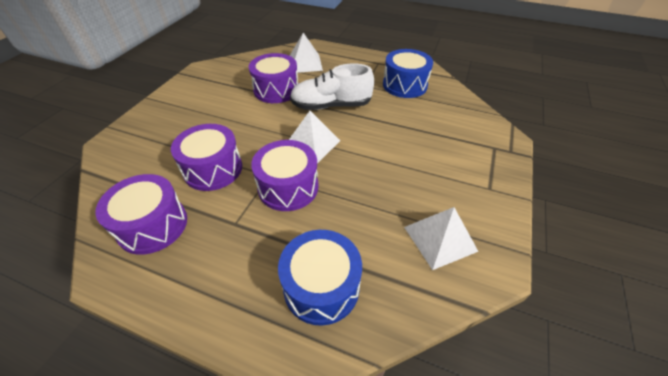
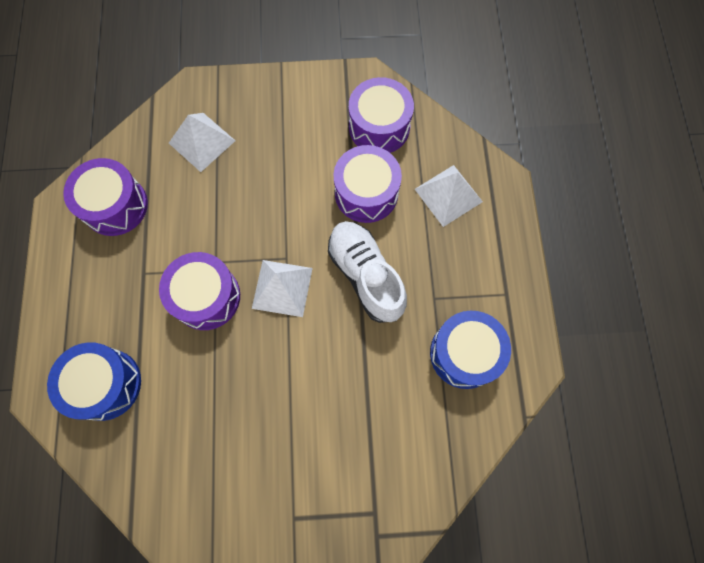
camera: 65 degrees right, 25 degrees up
(213, 169) = (201, 210): purple drum -> purple drum (379, 127)
(440, 239) = (197, 477): white pyramid -> white pyramid (202, 142)

